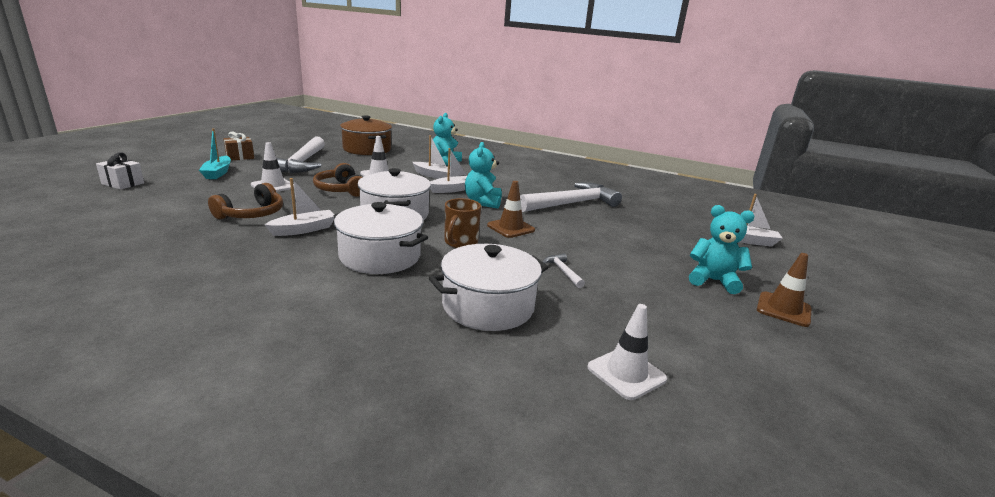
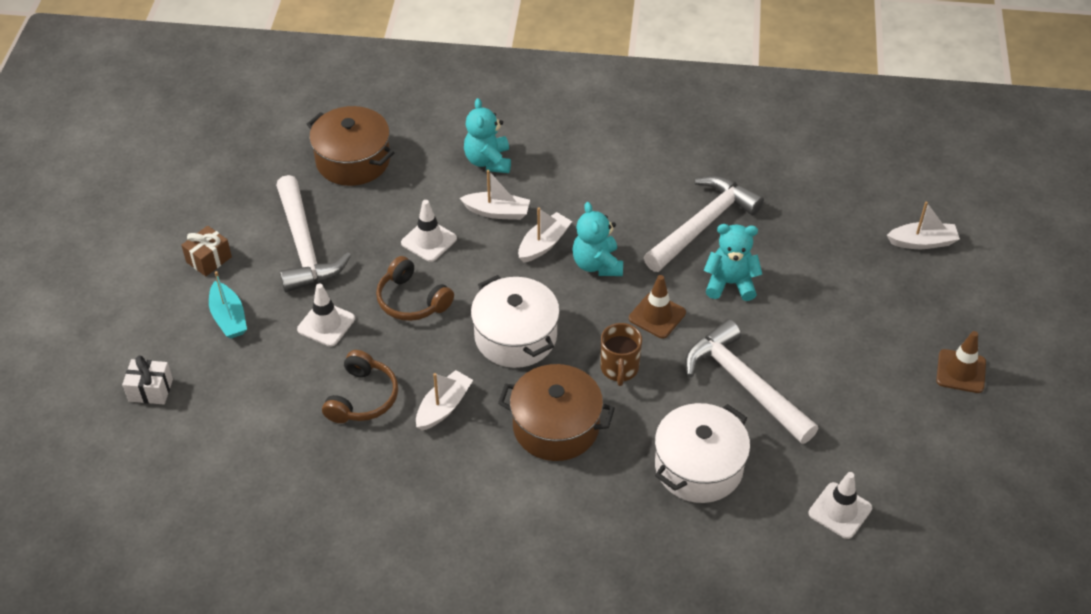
camera: 15 degrees left, 25 degrees up
(380, 256) = (556, 426): white pot -> brown pot
(563, 271) = (744, 384): white hammer -> white hammer, size x2.47
(713, 281) = (892, 345): turquoise teddy bear -> turquoise teddy bear (730, 283)

